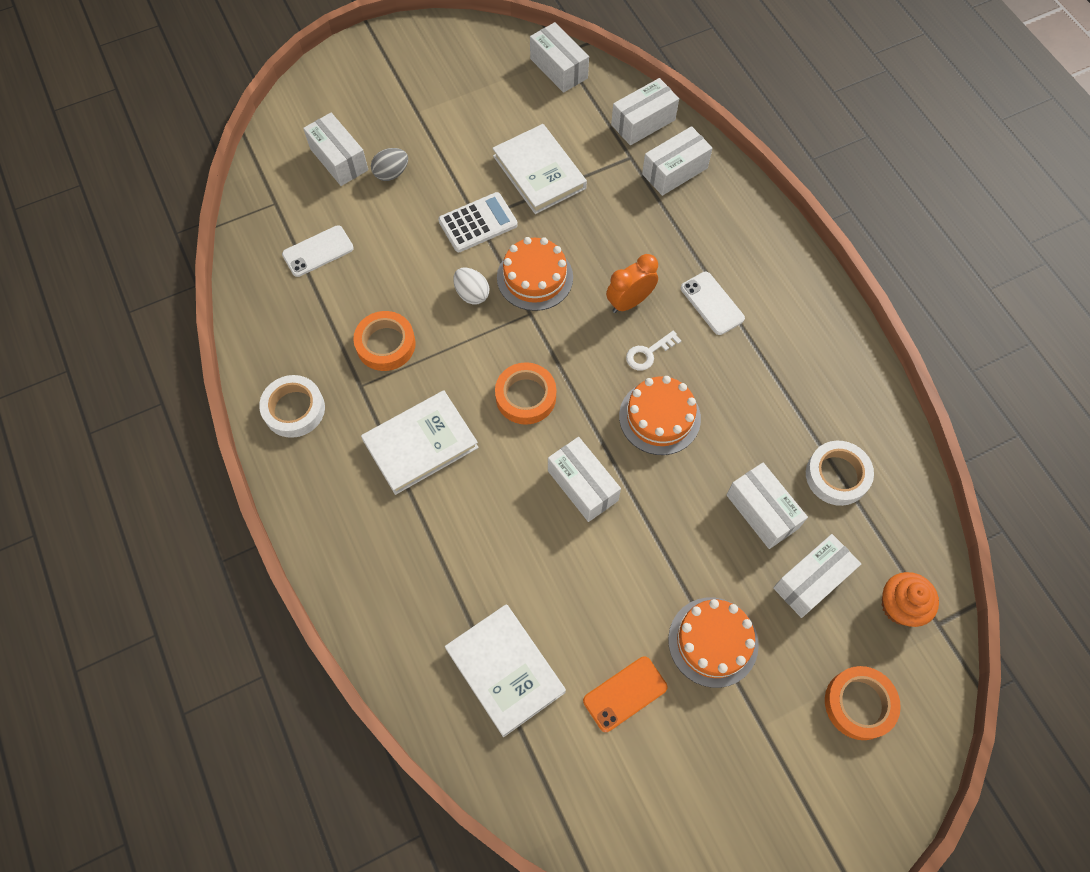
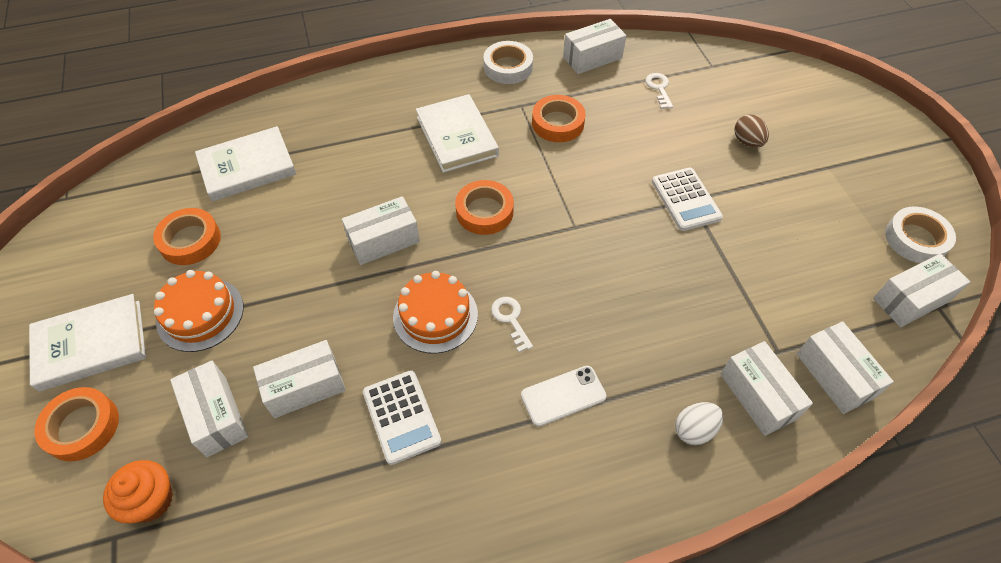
camera: 100 degrees right, 10 degrees down
(318, 251) = (659, 88): white phone -> white key
(339, 159) = (763, 107): white box -> white box (592, 58)
(391, 173) = (747, 142): grey egg -> brown egg
(472, 294) = (602, 186): white egg -> white egg (694, 430)
(535, 277) = (616, 236): orange cake -> none
(539, 172) = (752, 259): white book -> white book (91, 345)
(625, 694) = (190, 240): orange phone -> orange tape
(629, 302) = (576, 314): orange clock -> none
(766, 423) = (401, 417): none -> white calculator
(837, 475) = (317, 476): white tape -> white tape (916, 239)

